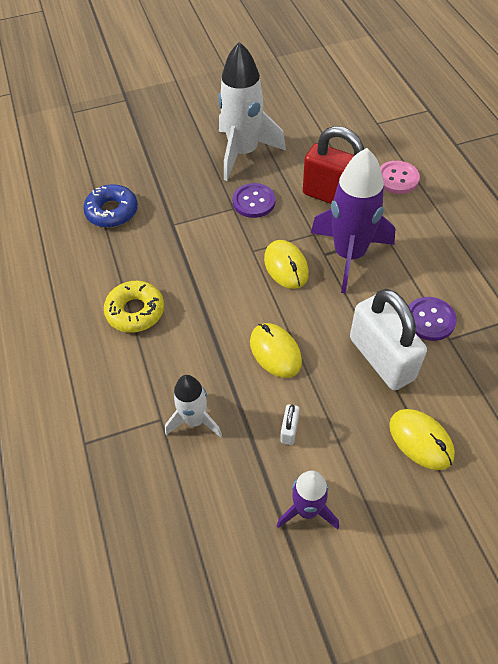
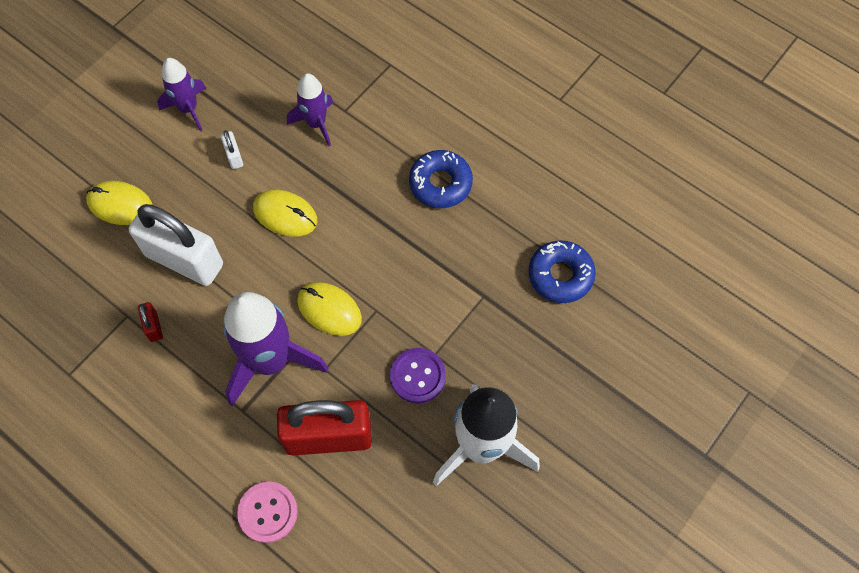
camera: 145 degrees right, 10 degrees up
(135, 311) = (440, 183): yellow donut -> blue donut
(195, 420) = (316, 123): white rocket -> purple rocket
(430, 320) = (153, 326): purple button -> red padlock

